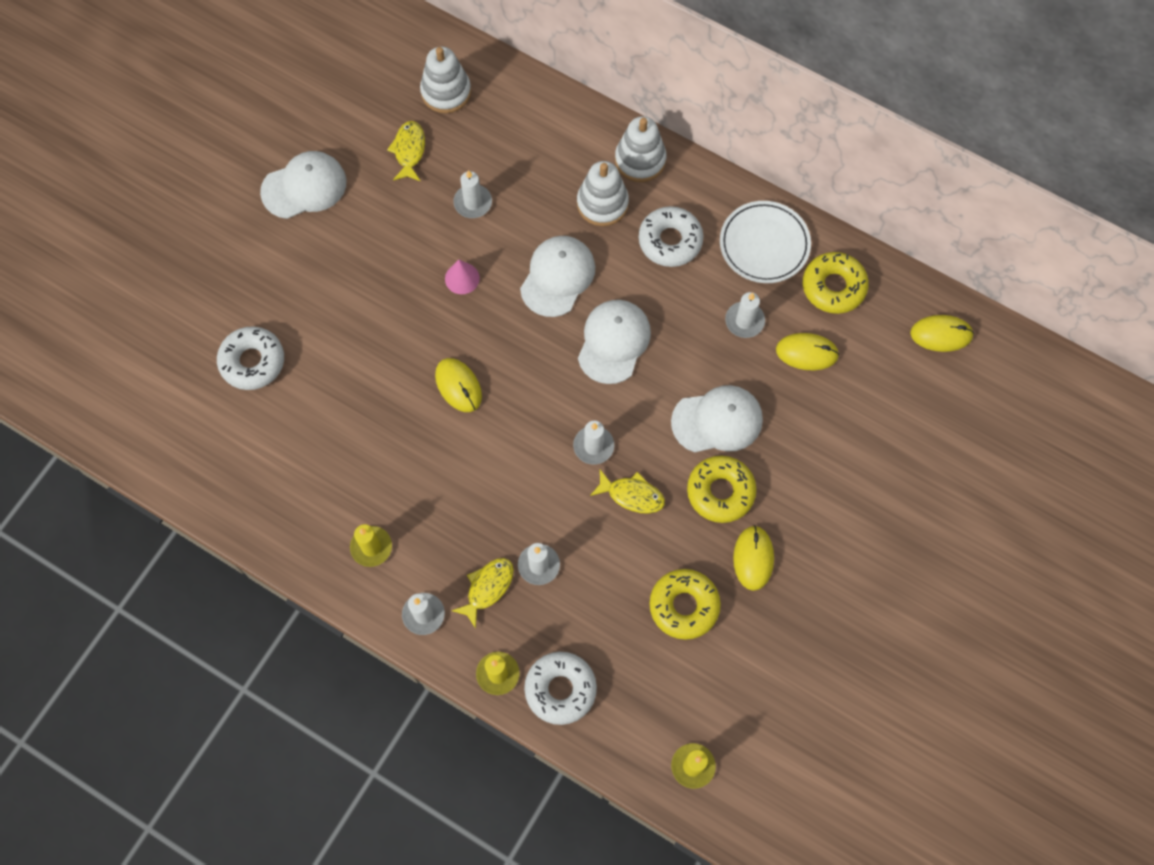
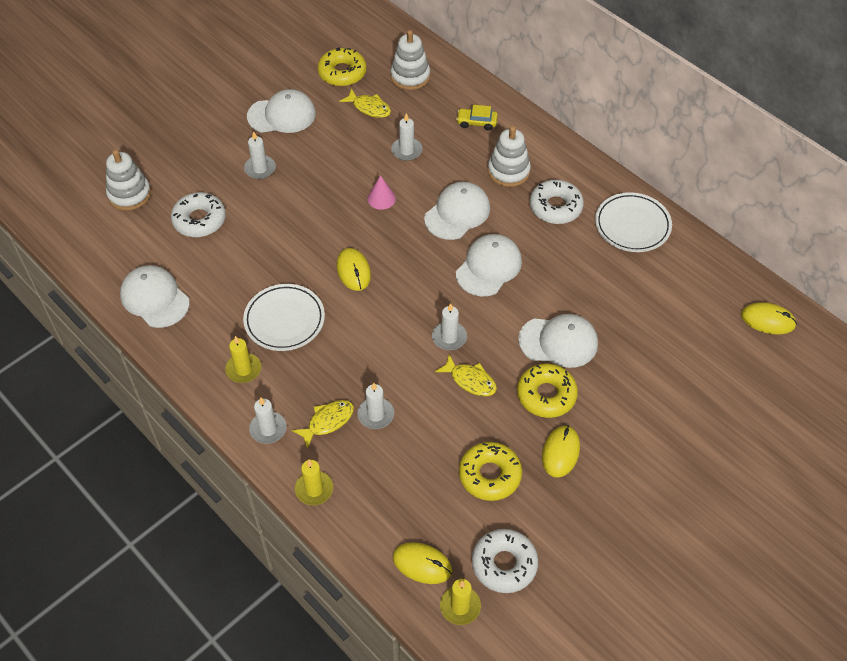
camera: 15 degrees right, 15 degrees down
(236, 481) = (155, 298): none -> white cap
(398, 471) = (284, 320): none -> white plate
(409, 151) = (369, 108): yellow fish -> yellow fish turned 105 degrees clockwise
(546, 142) = (476, 122): none -> yellow car
(560, 689) = (363, 515): white donut -> white donut (504, 564)
(640, 160) = (547, 148): white stacking toy -> white stacking toy (129, 194)
(744, 321) = (601, 275): white candle -> white candle (260, 168)
(806, 352) = (648, 309): yellow mouse -> yellow mouse (422, 564)
(833, 287) = (683, 266): yellow donut -> yellow donut (342, 73)

